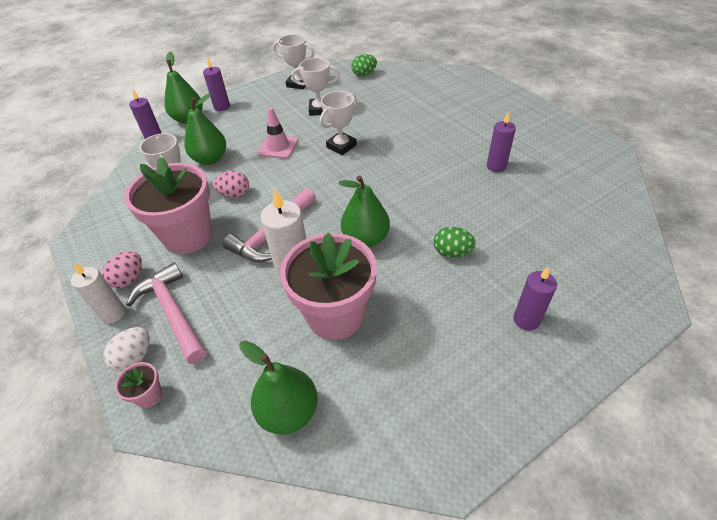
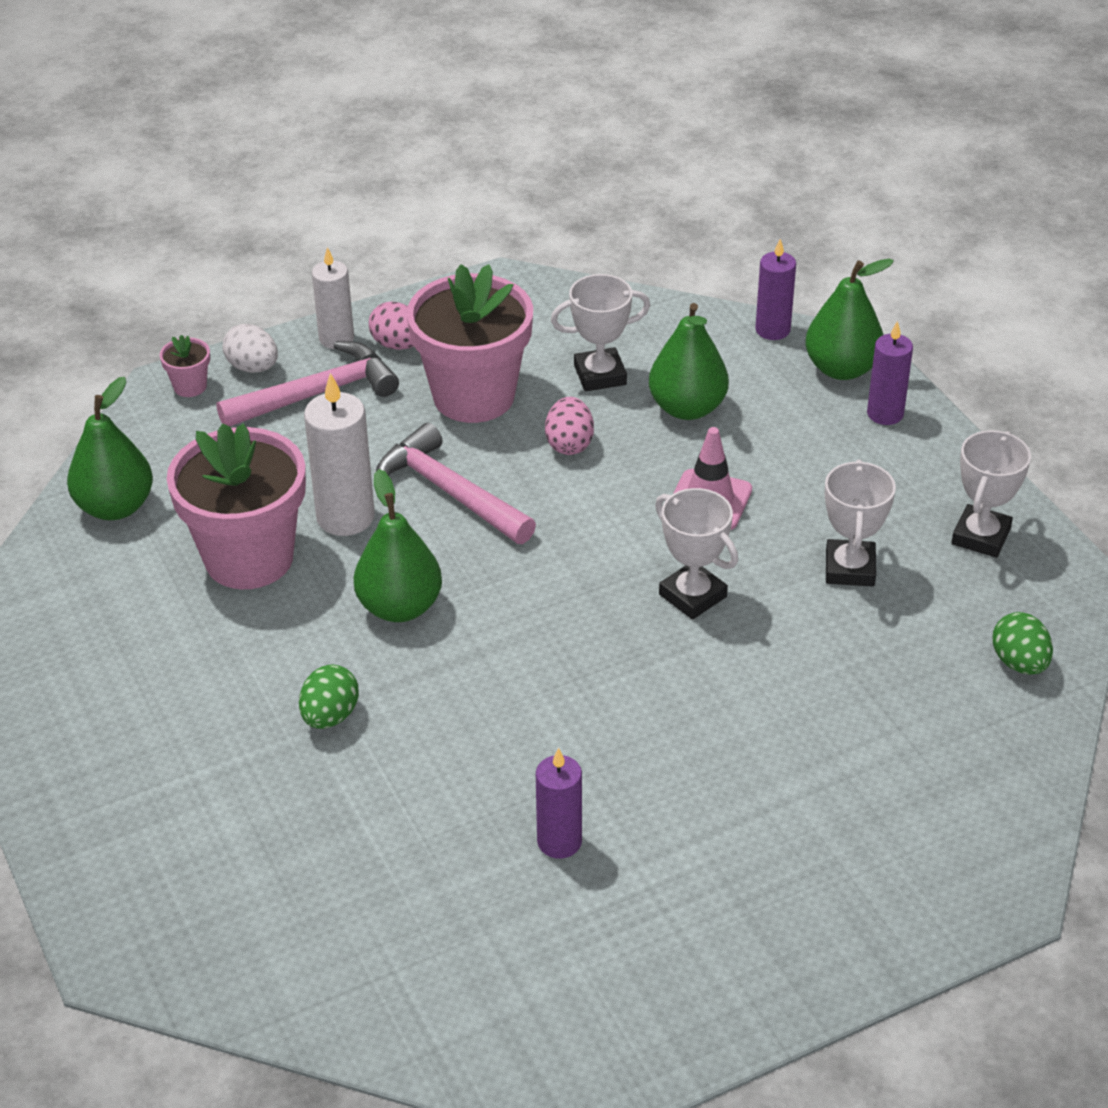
camera: 95 degrees right, 5 degrees down
(526, 320) = (155, 778): purple candle -> none

